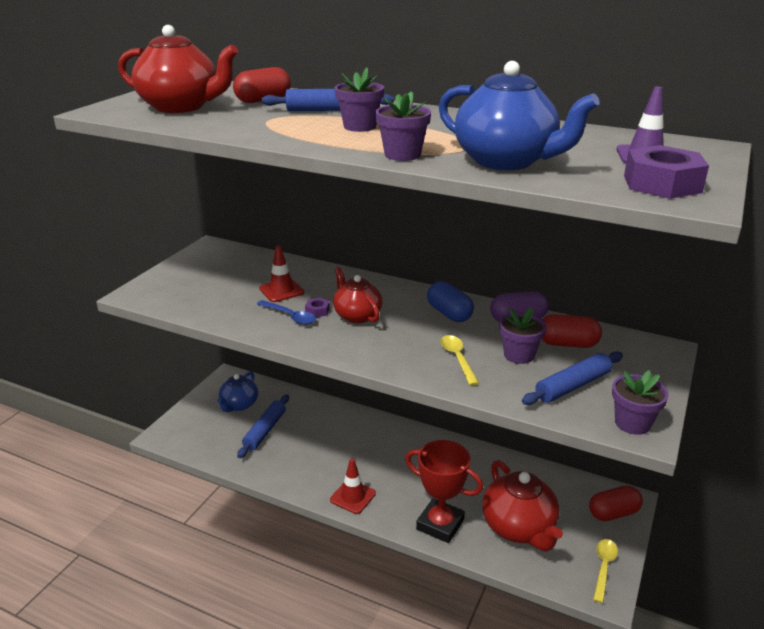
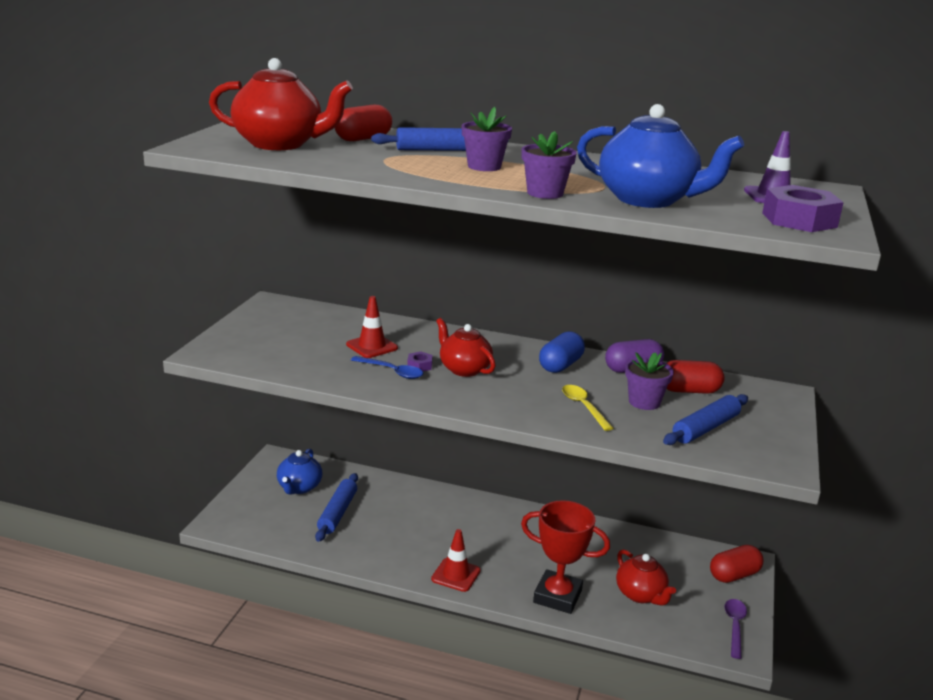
camera: 10 degrees left, 5 degrees down
(449, 314) = (560, 365): blue capsule -> blue capsule turned 75 degrees clockwise
(519, 528) = (641, 595): red teapot -> red teapot, size x0.64
(603, 567) = (734, 626): yellow spoon -> purple spoon
(632, 423) = (771, 458): purple flower pot -> none

